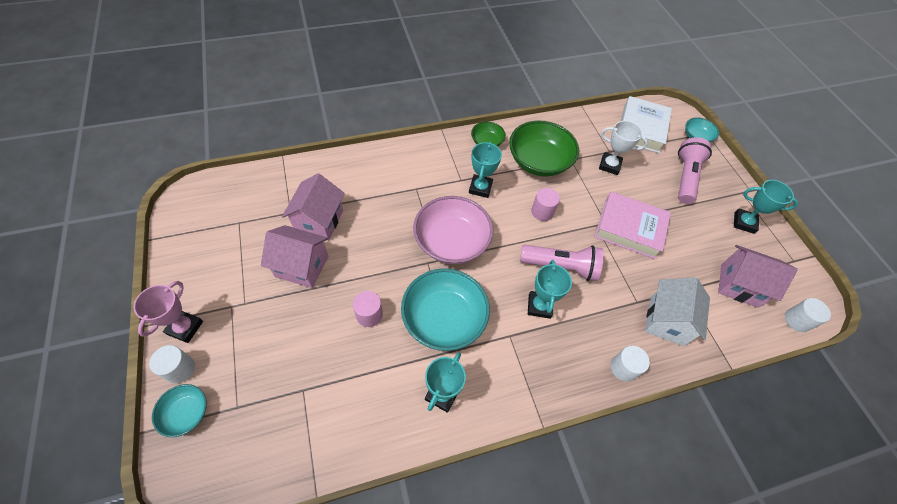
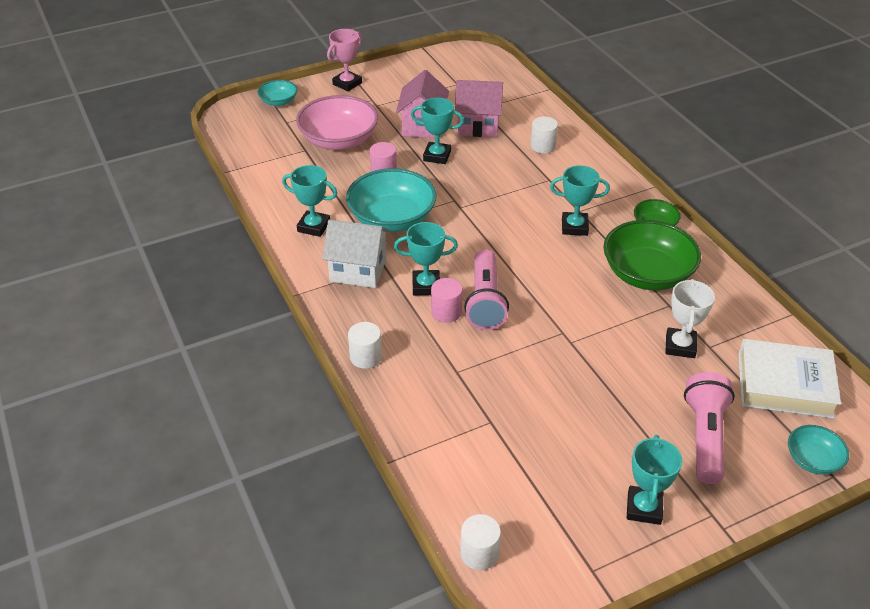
camera: 85 degrees right, 15 degrees down
(180, 369) = (312, 90): white cylinder -> white cylinder (543, 146)
(185, 327) = (347, 83): pink trophy -> pink trophy turned 60 degrees counterclockwise
(356, 263) = (437, 156): none -> turquoise trophy
(451, 242) = (487, 213): pink bowl -> pink bowl (339, 140)
(542, 212) = (562, 281): pink cylinder -> pink cylinder (446, 312)
(629, 228) = (571, 366): pink book -> none
(666, 321) = (438, 399): white house -> white house (358, 270)
(685, 177) = (705, 437): pink flashlight -> pink flashlight turned 90 degrees counterclockwise
(739, 285) = (519, 486): pink house -> none

